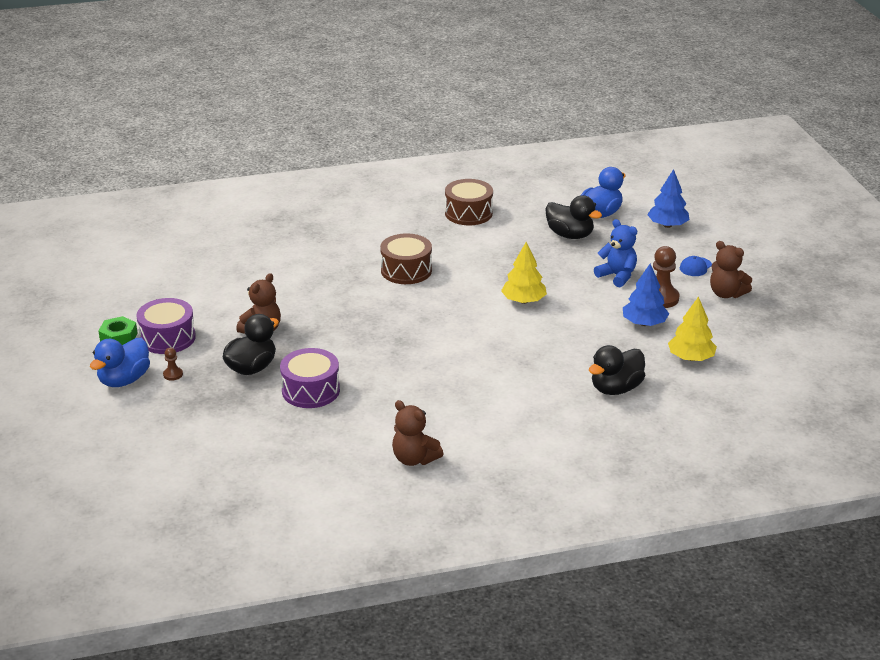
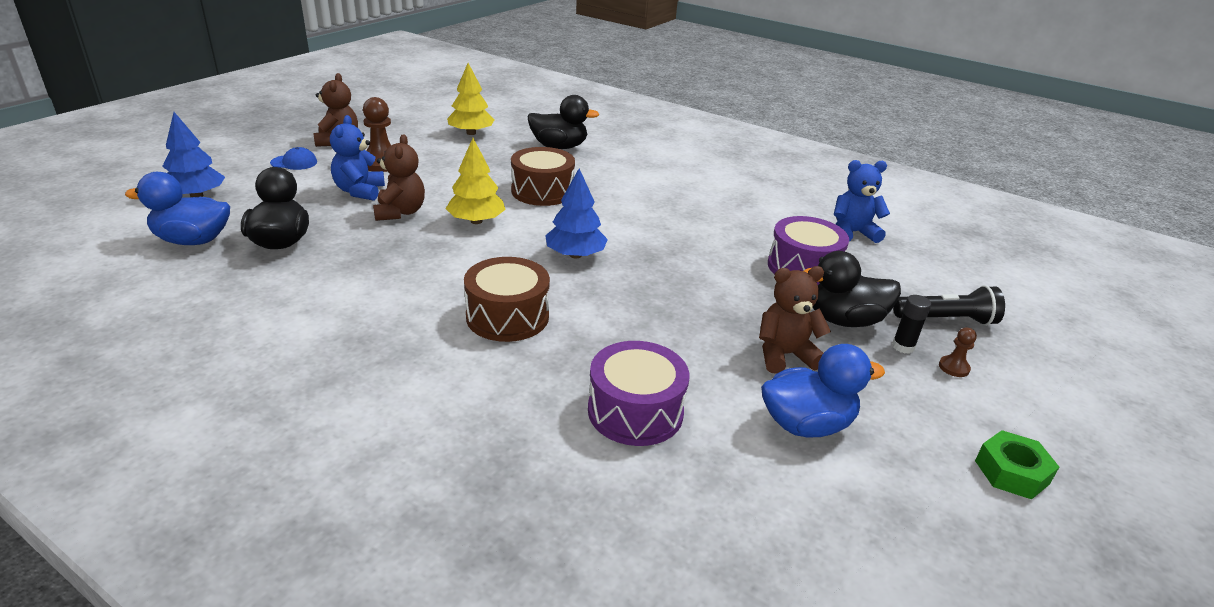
camera: 135 degrees left, 0 degrees up
(124, 380) = (1030, 398): blue duck -> blue duck (806, 424)
(167, 338) = (928, 422): purple drum -> purple drum (635, 411)
(196, 405) = (946, 320): none -> black flashlight
(207, 371) = (903, 347): none -> black glue stick
(312, 445) = (852, 233): none -> blue teddy bear
(414, 459) = (777, 188): brown teddy bear -> brown teddy bear (400, 212)
(468, 213) = (278, 337): brown drum -> brown drum (542, 191)
(644, 323) = (440, 159): blue tree -> blue tree (575, 255)

